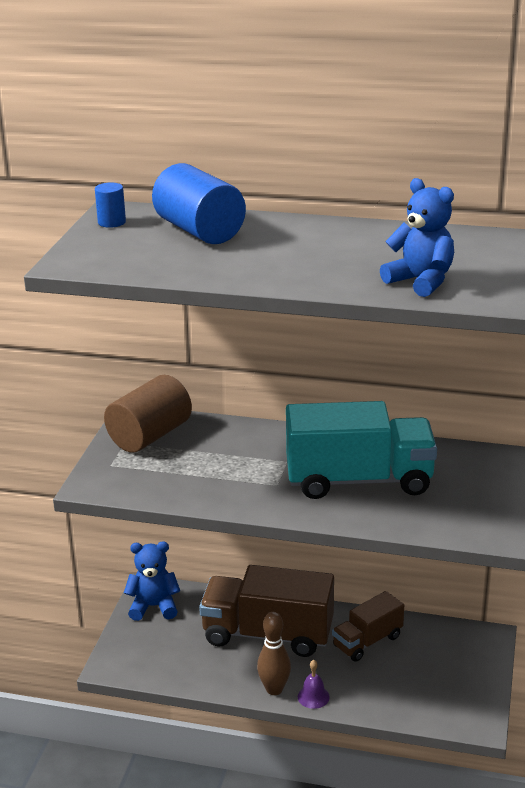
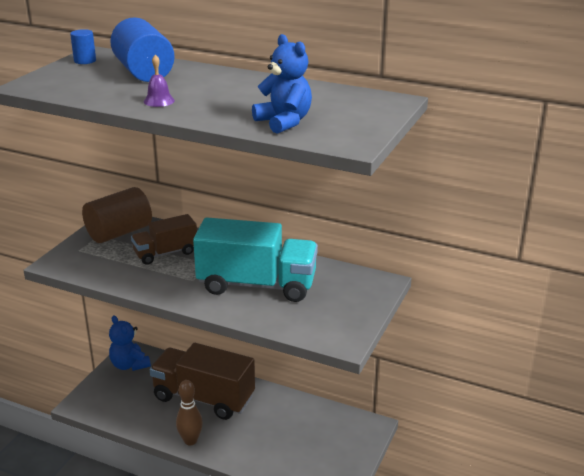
camera: 10 degrees right, 0 degrees up
(154, 606) = (129, 365): blue teddy bear -> blue teddy bear turned 135 degrees counterclockwise
(313, 697) = (217, 451): purple bell -> purple bell (159, 101)
(367, 641) = (276, 414): brown truck -> brown truck (165, 253)

